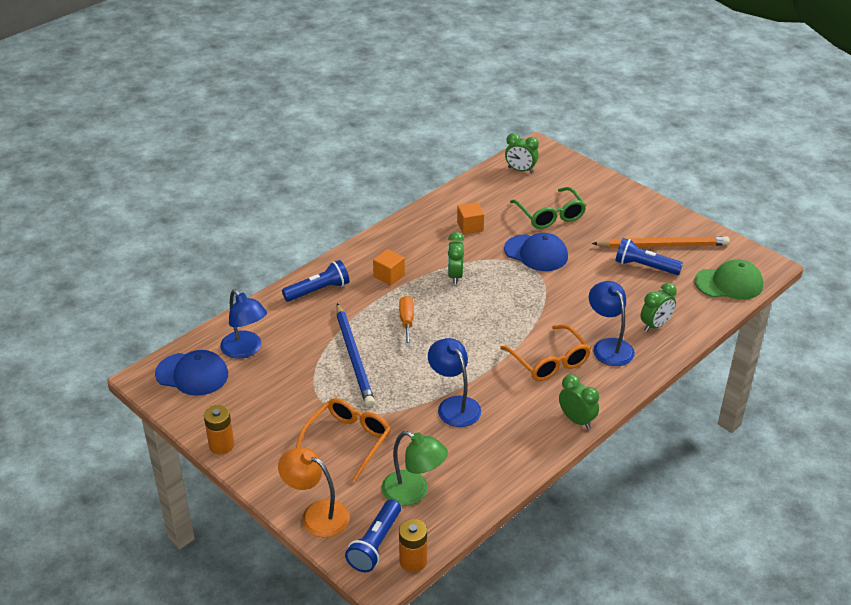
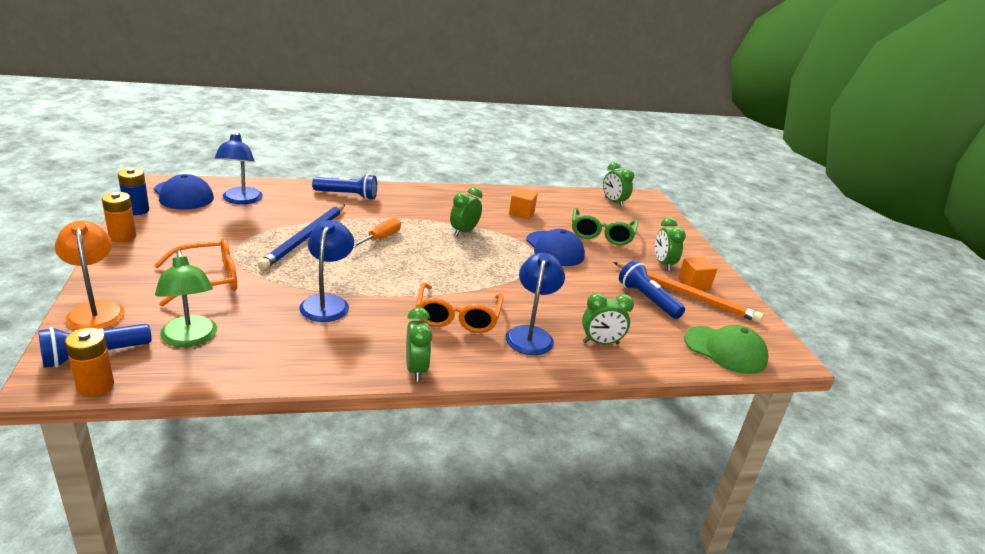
camera: 30 degrees right, 10 degrees down
(184, 414) = (136, 210): none -> blue battery
(389, 276) = (412, 210): orange cube -> orange cube (694, 284)
(621, 222) = (663, 264): none -> green clock

